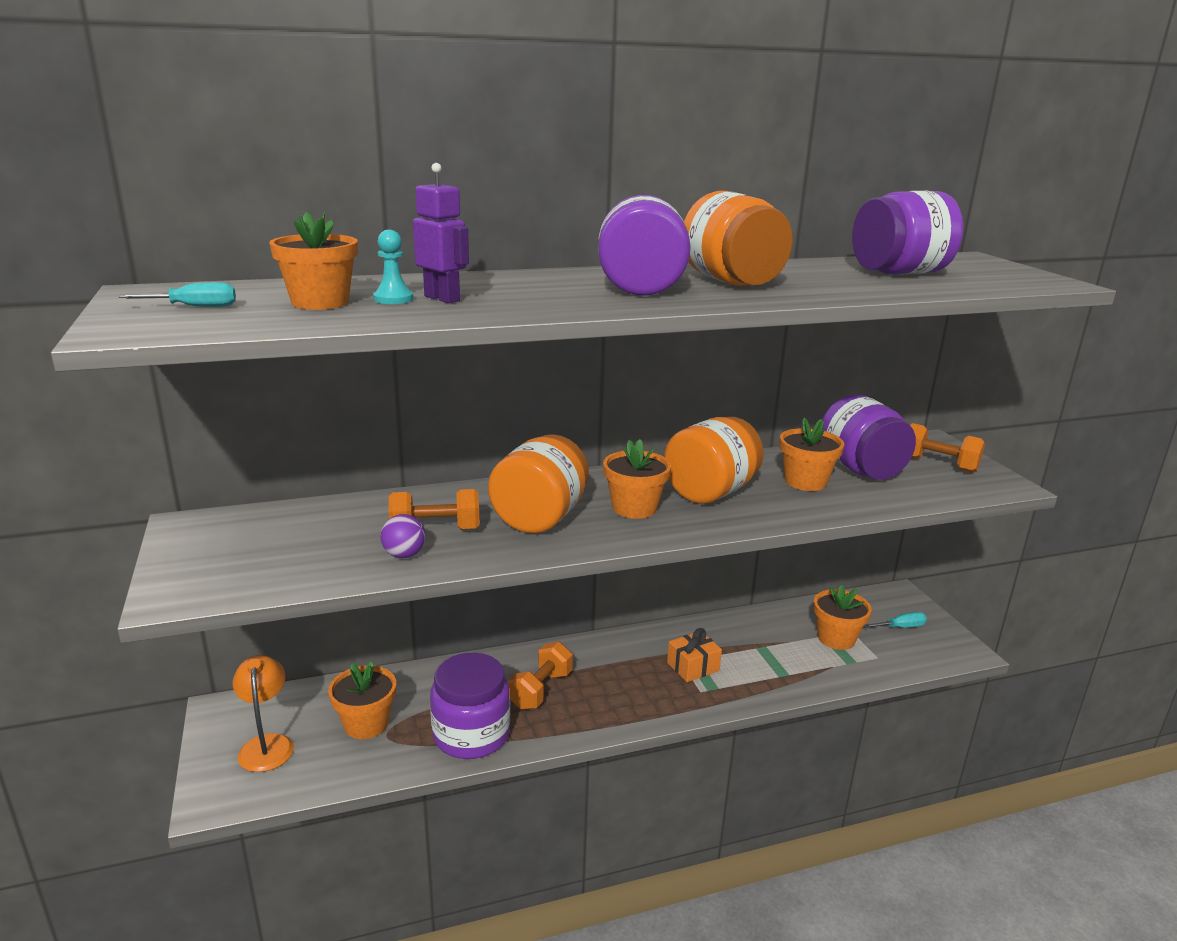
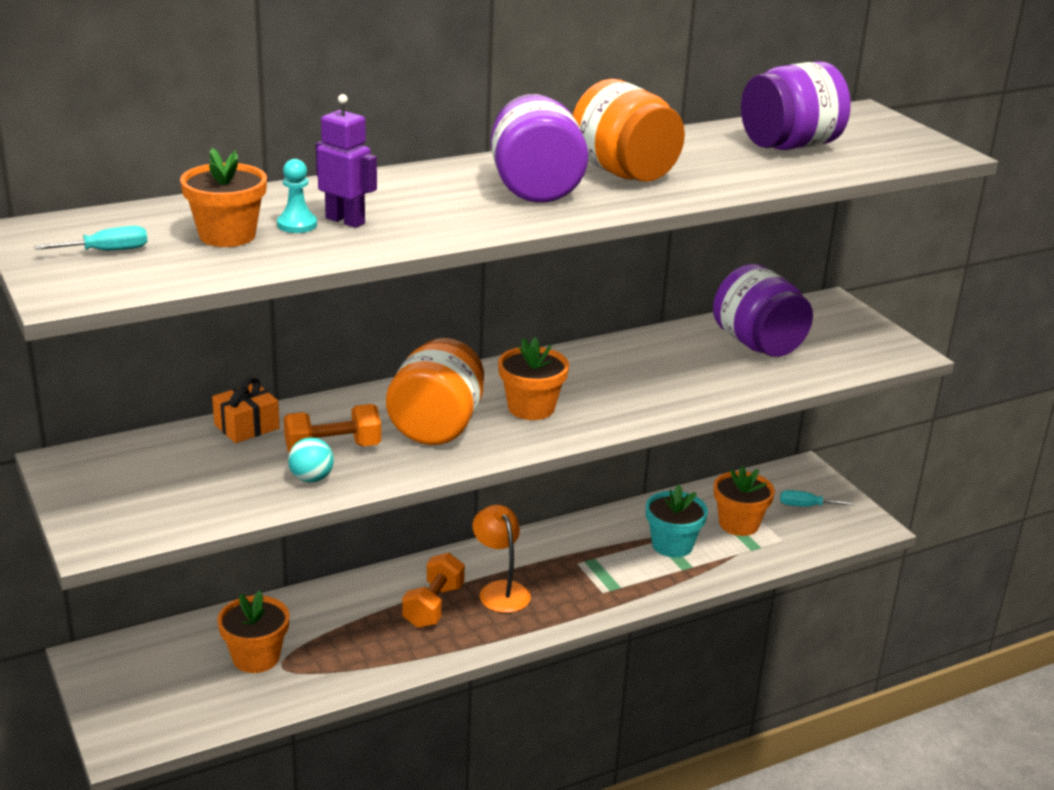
camera: 10 degrees left, 5 degrees up
(267, 744) = (156, 688): orange lamp -> orange lamp (500, 590)
(404, 555) = (311, 478): purple ball -> turquoise ball
(471, 735) = (372, 658): purple jar -> none
(693, 667) = (591, 567): orange gift -> orange gift (246, 426)
(710, 492) = (606, 383): orange jar -> none
(772, 652) = (672, 545): none -> turquoise flower pot
(805, 482) = (702, 364): orange flower pot -> none
(901, 627) = (806, 506): turquoise screwdriver -> turquoise screwdriver turned 150 degrees counterclockwise
(938, 464) = (837, 333): orange dumbbell -> none

